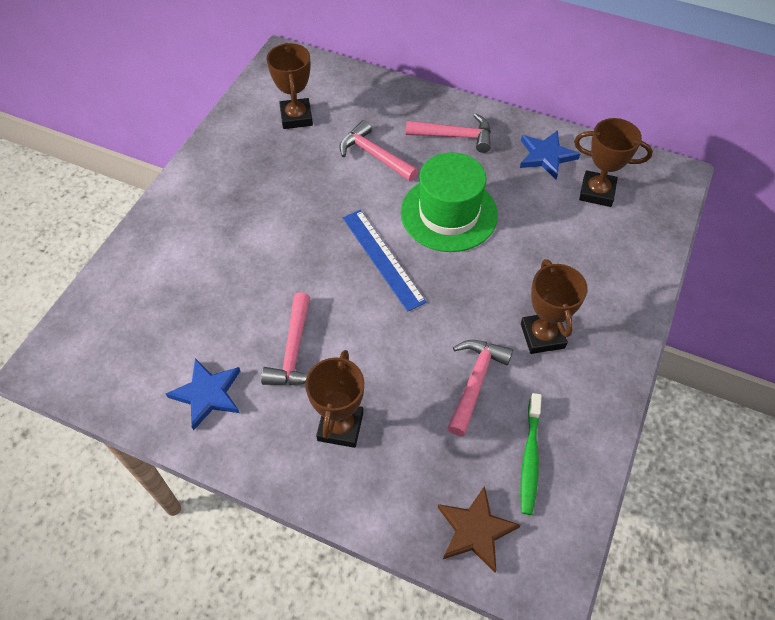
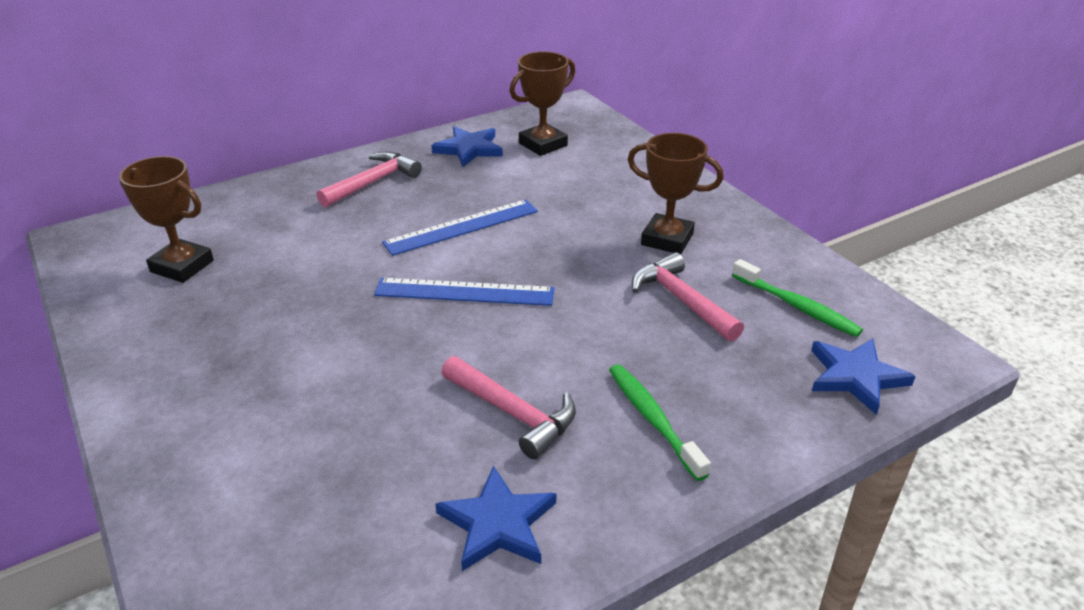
camera: 55 degrees left, 20 degrees down
(340, 426) = (653, 420): brown trophy -> green toothbrush
(374, 155) = (321, 238): pink hammer -> none
(449, 213) = (462, 227): green hat -> blue ruler
(475, 530) = (856, 377): brown star -> blue star

